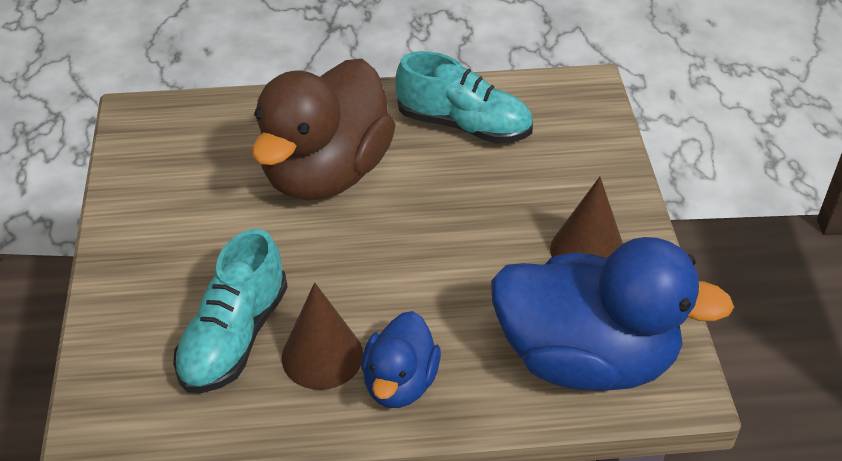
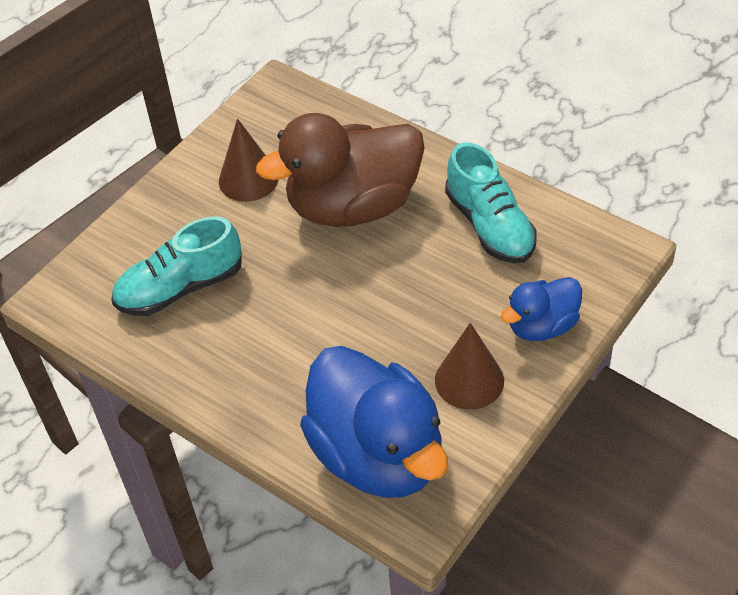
camera: 45 degrees right, 5 degrees up
(322, 356) = (217, 336): brown cone -> brown cone (248, 179)
(400, 383) = (244, 386): blue duck -> blue duck (542, 326)

